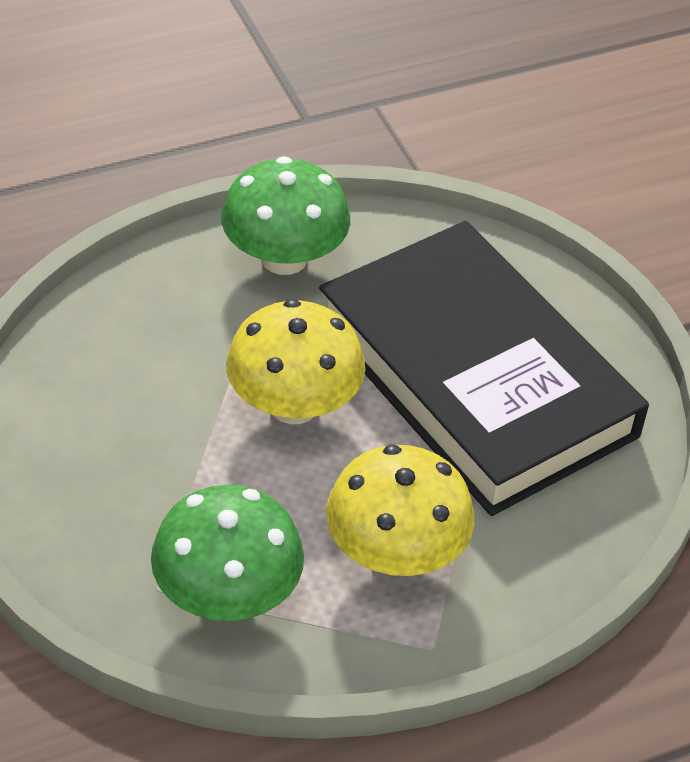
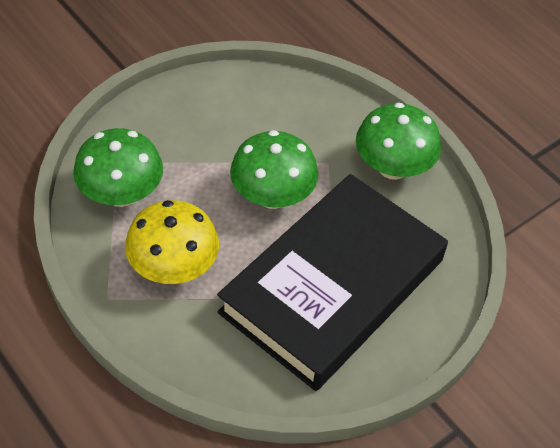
camera: 75 degrees right, 5 degrees up
(293, 405) = (272, 196): yellow mushroom -> green mushroom

